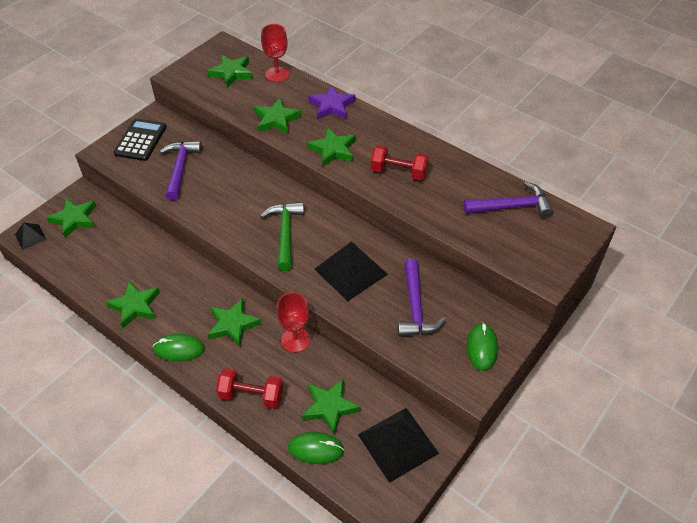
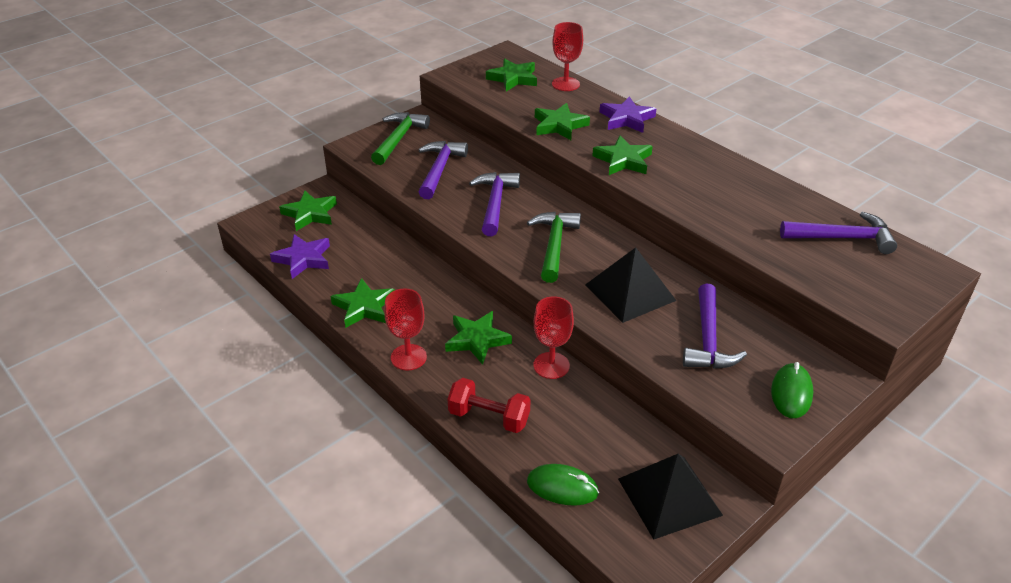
camera: 10 degrees right, 10 degrees down
(30, 237) = (258, 225): black pyramid -> none
(76, 266) = (303, 259): none -> purple star
(140, 140) = (399, 139): black calculator -> green hammer
(179, 349) = (408, 357): green mouse -> red goblet
(231, 197) = (495, 203): none -> purple hammer
(329, 407) = (585, 443): green star -> none
(398, 172) = (701, 189): red dumbbell -> none

